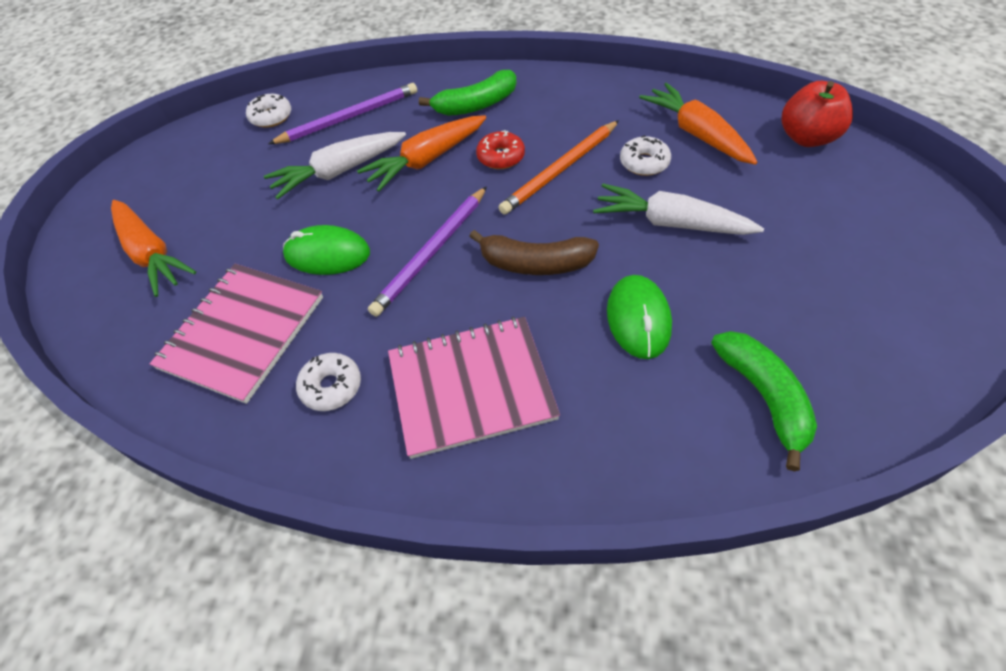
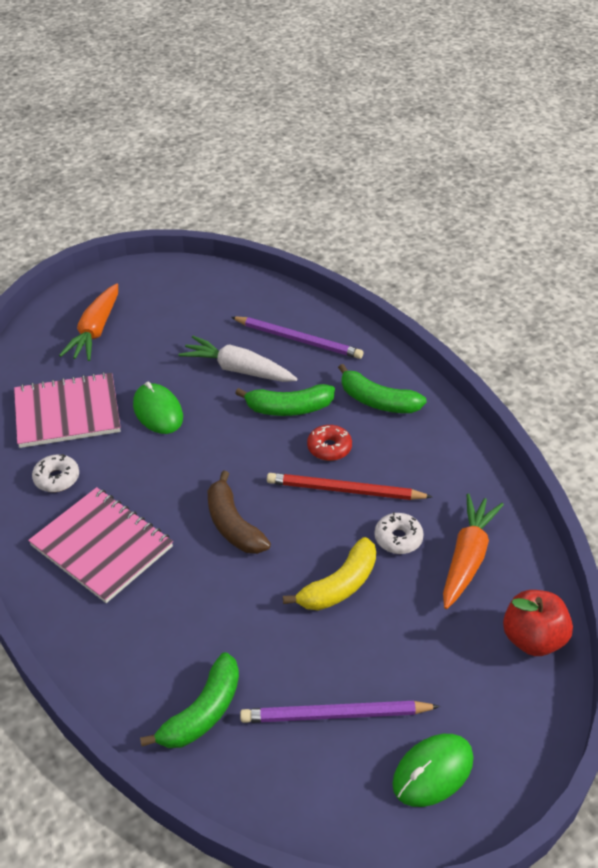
camera: 50 degrees right, 10 degrees down
(271, 117) = (263, 300): white donut -> none
(426, 160) = (289, 408): orange carrot -> green banana
(432, 252) = (200, 463): purple pencil -> purple pencil (335, 715)
(560, 170) = (345, 490): orange pencil -> red pencil
(638, 319) = (224, 609): green mouse -> green mouse (433, 772)
(670, 223) = (339, 585): white carrot -> yellow banana

